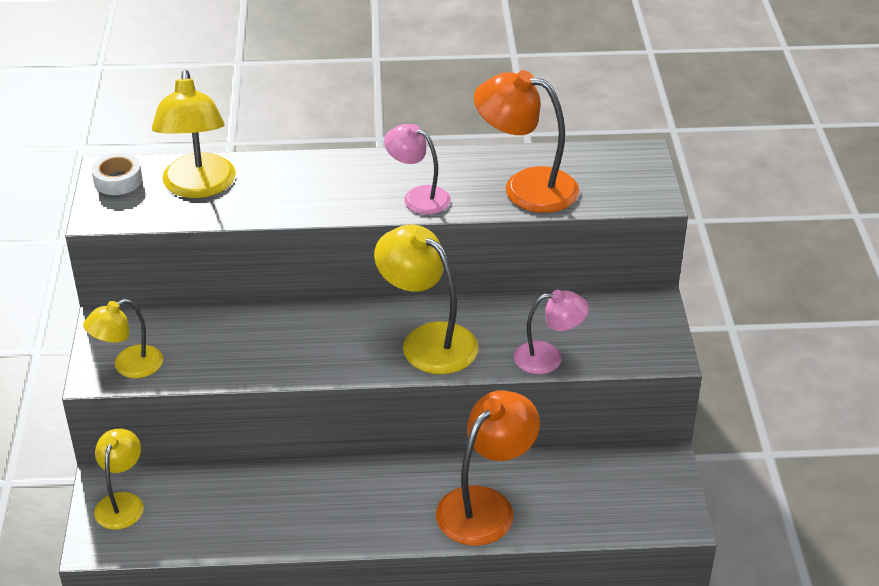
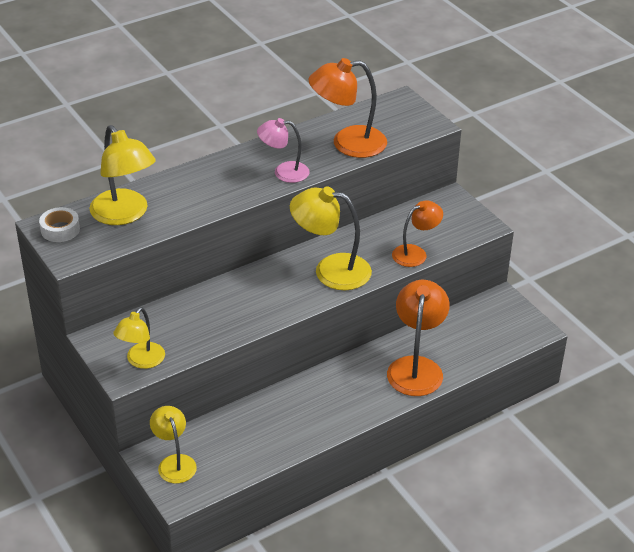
camera: 30 degrees left, 0 degrees up
(548, 357) = (415, 253): pink lamp -> orange lamp

